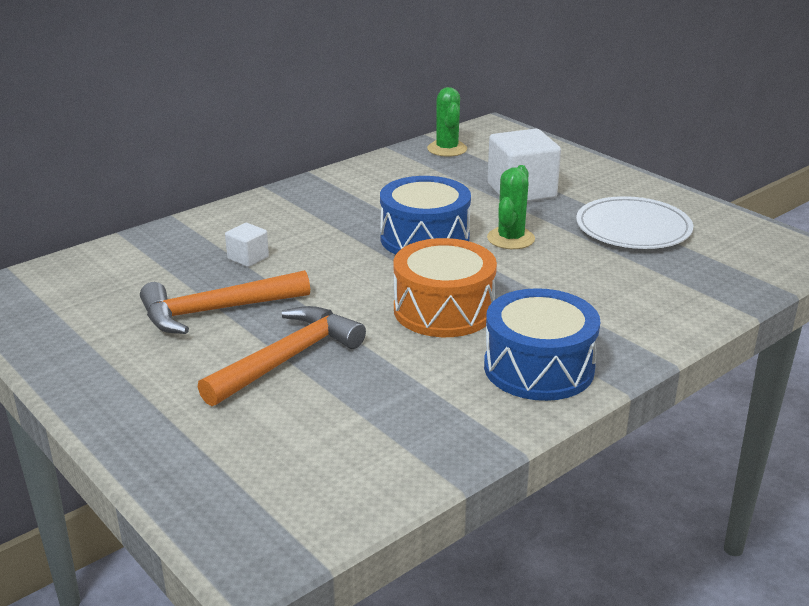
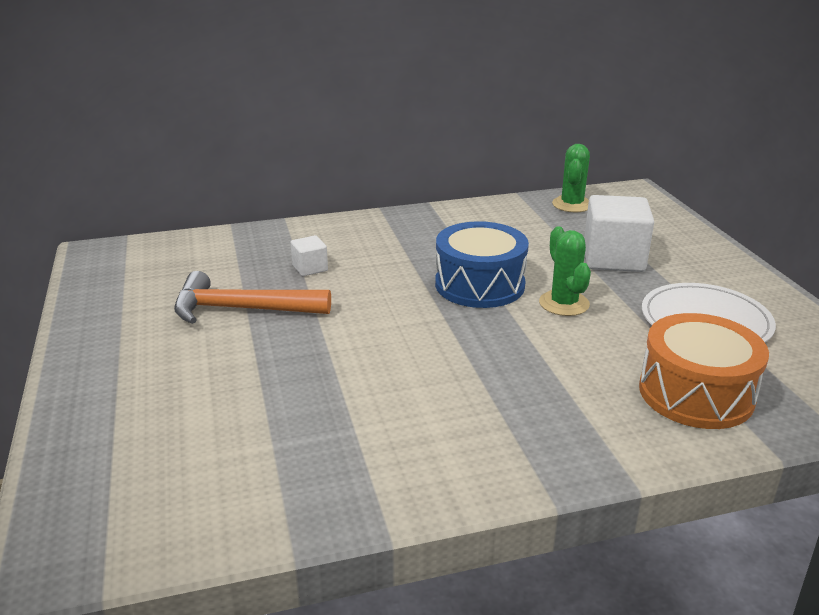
camera: 25 degrees right, 0 degrees up
(287, 358) = (259, 369): orange hammer -> none
(443, 310) = (438, 359): orange drum -> orange drum (696, 393)
(510, 239) = (564, 303): green cactus -> green cactus turned 60 degrees counterclockwise
(538, 368) = (482, 447): blue drum -> none

